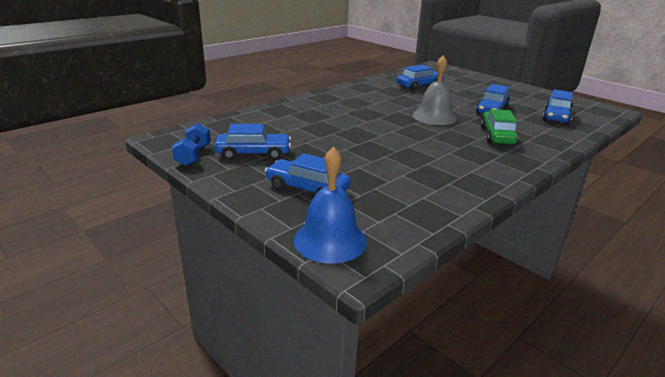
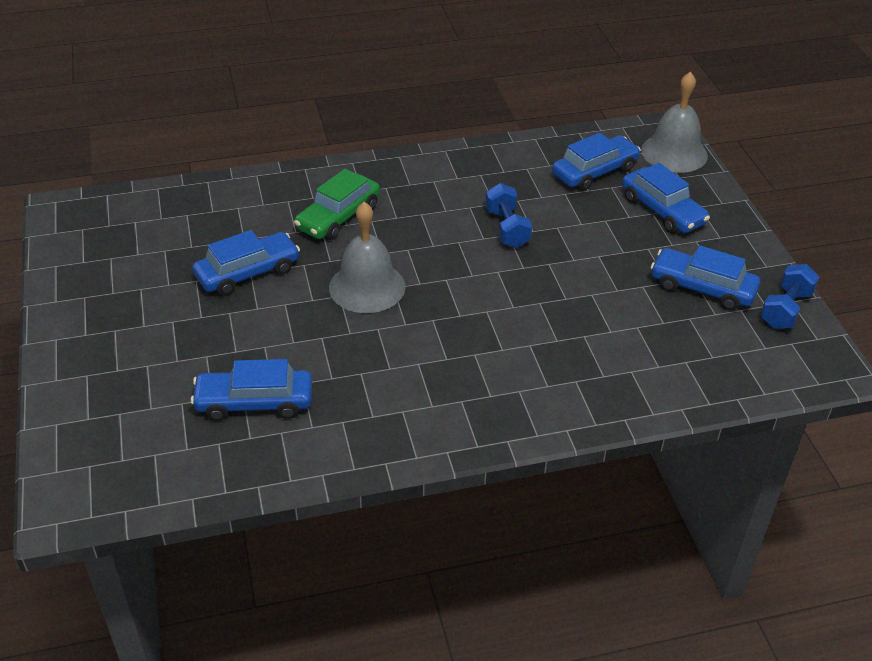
camera: 150 degrees left, 15 degrees up
(330, 240) = (674, 153): blue bell -> grey bell
(401, 153) = (507, 228): none -> blue dumbbell
(556, 116) = (178, 225): blue car -> blue car (594, 172)

